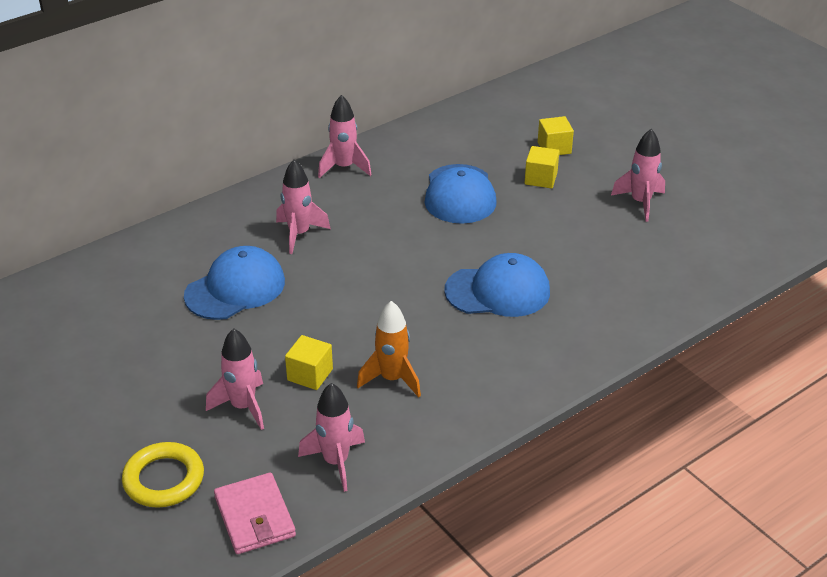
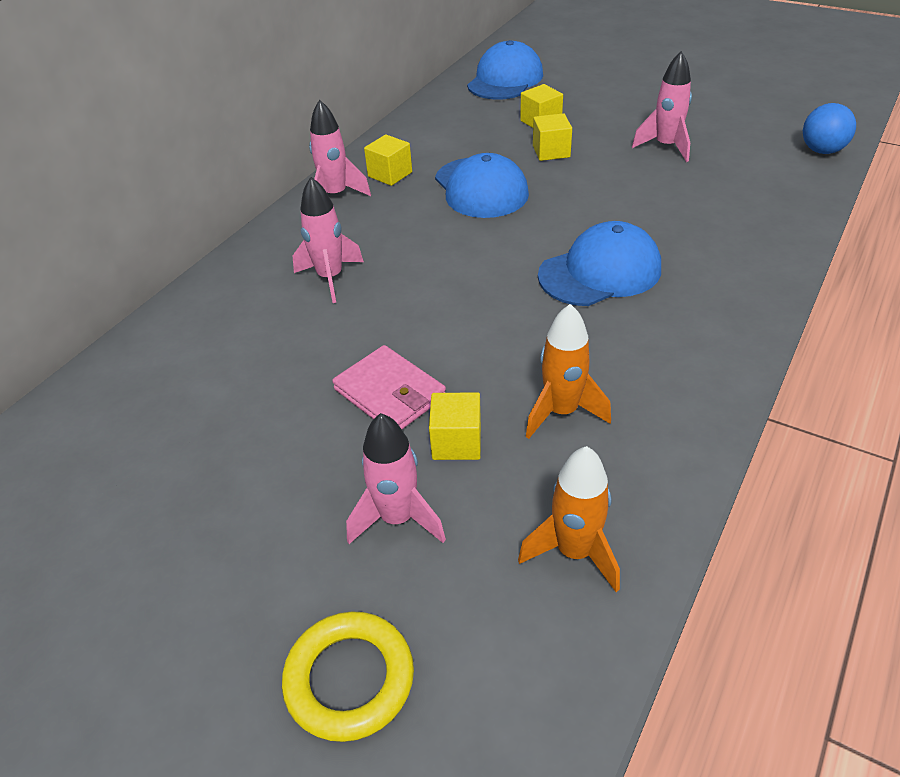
camera: 20 degrees left, 5 degrees up
(235, 288) = (290, 364): blue cap -> blue cap (505, 80)
(254, 517) = (522, 686): pink wallet -> pink wallet (390, 393)
(336, 462) = (574, 552): pink rocket -> orange rocket
(397, 161) = (390, 174): none -> yellow cube
(772, 246) = (822, 150): none -> blue ball

